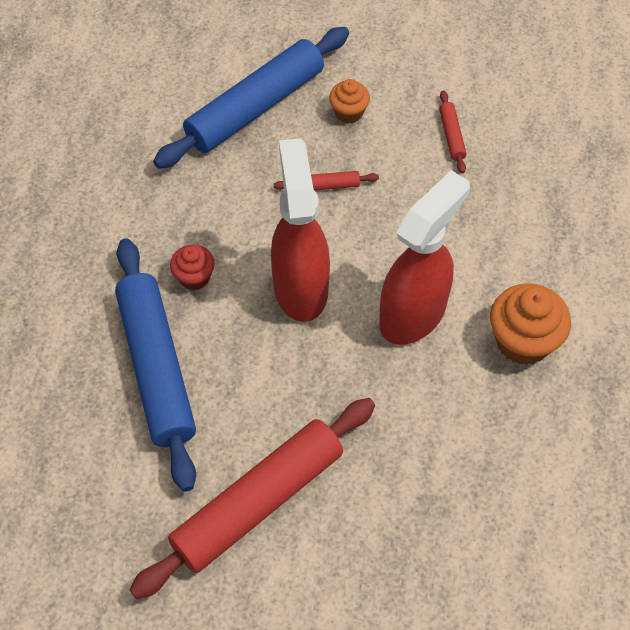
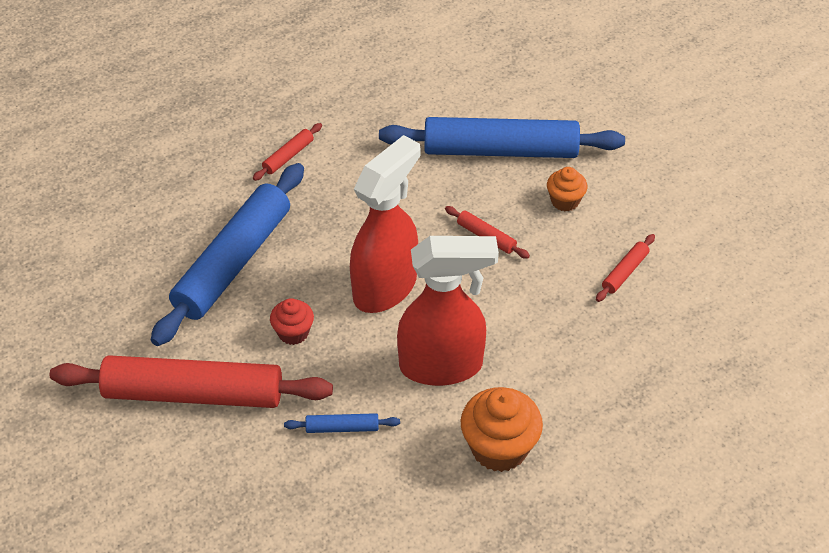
camera: 45 degrees right, 10 degrees down
(92, 241) = (288, 156): none -> red rolling pin
(194, 277) = (324, 227): red cupcake -> red cupcake (293, 333)
(401, 425) = (342, 428): none -> blue rolling pin

